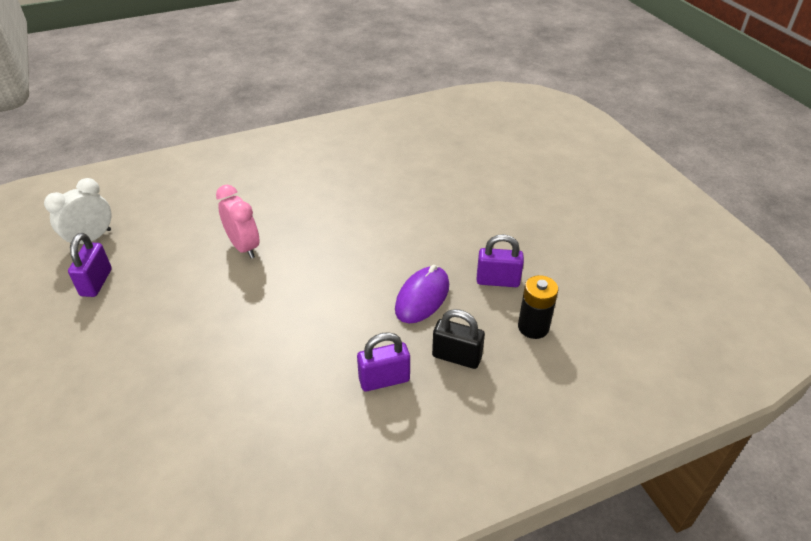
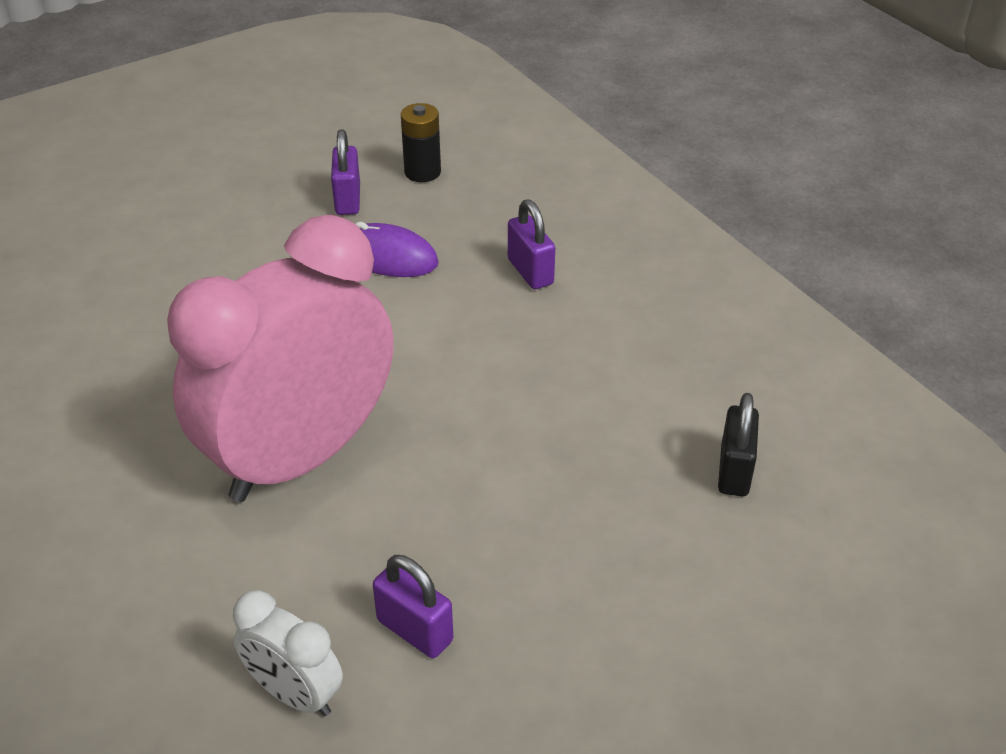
camera: 100 degrees left, 0 degrees up
(96, 282) = (415, 630): purple padlock -> purple padlock turned 45 degrees clockwise
(244, 247) = (301, 457): pink clock -> pink clock, size x2.28
(456, 357) = (481, 222): black padlock -> black padlock (734, 471)

